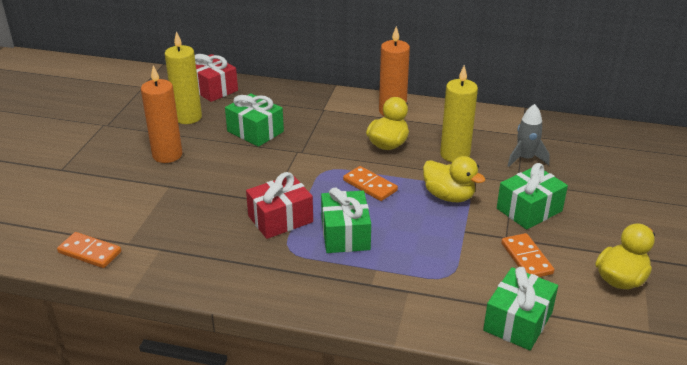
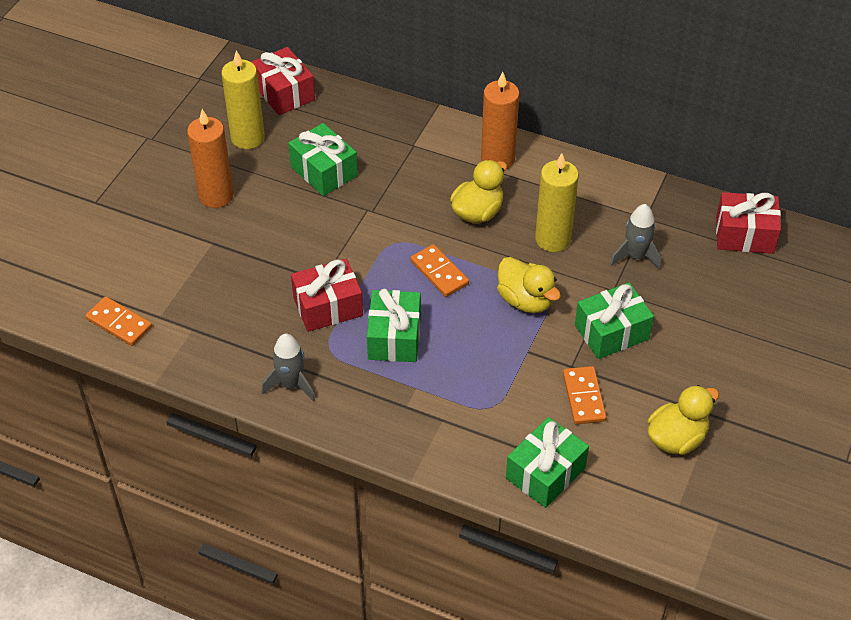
camera: 10 degrees right, 15 degrees up
(260, 280) = (291, 384): none -> grey rocket
(602, 137) = (744, 235): none -> red gift

